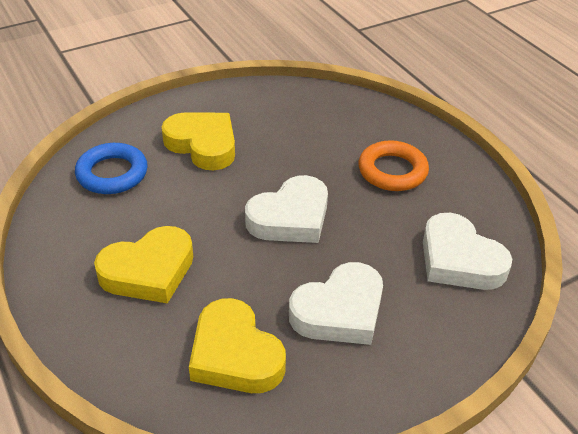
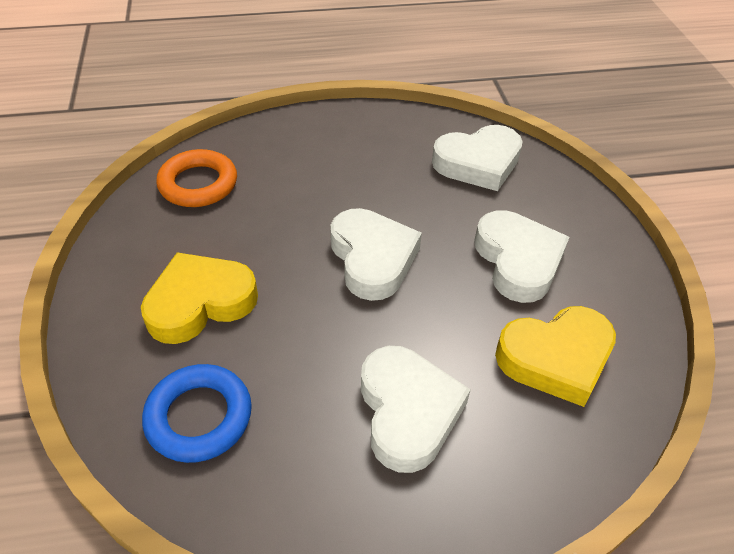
camera: 70 degrees left, 5 degrees up
(148, 271) = (408, 411): yellow heart -> white heart
(392, 171) = (339, 163): orange ring -> orange ring (198, 184)

